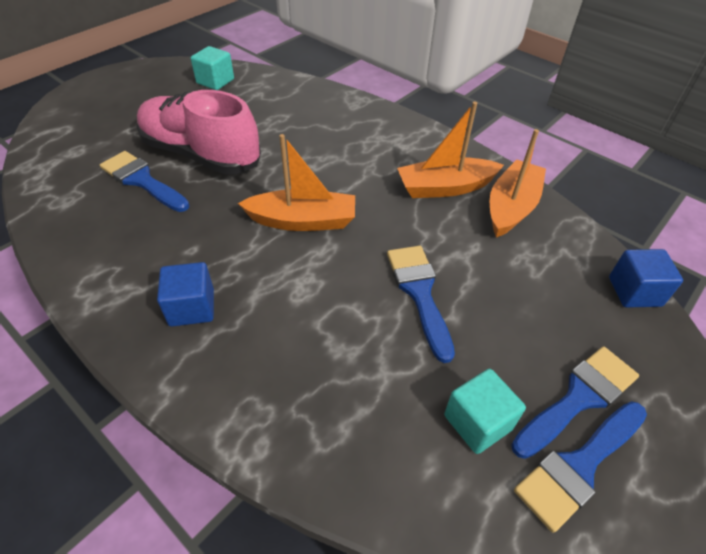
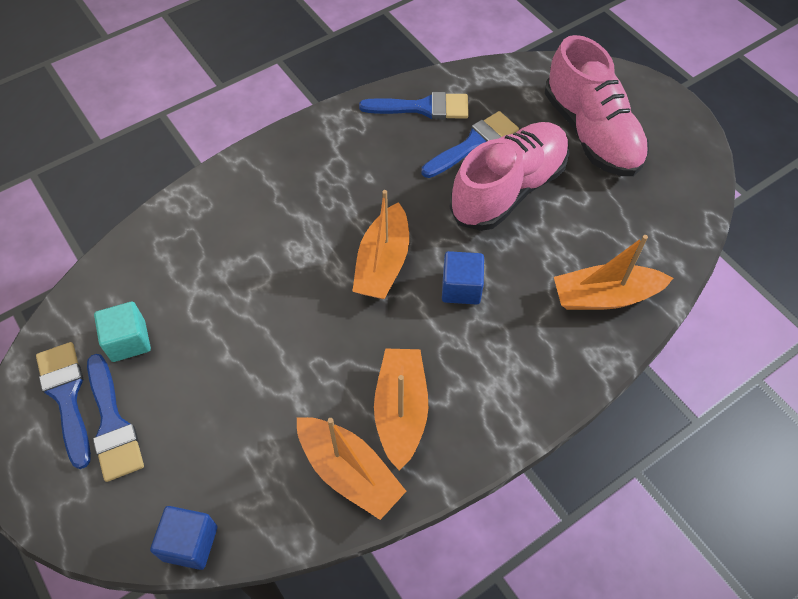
camera: 105 degrees right, 10 degrees up
(131, 115) = (591, 133): none -> pink shoe
(192, 307) = (304, 176): blue cube -> blue cube (461, 288)
(215, 81) = (663, 209): turquoise cube -> none
(303, 102) = (605, 296): none -> orange boat
(419, 293) = (261, 338): blue brush -> blue brush (423, 108)

